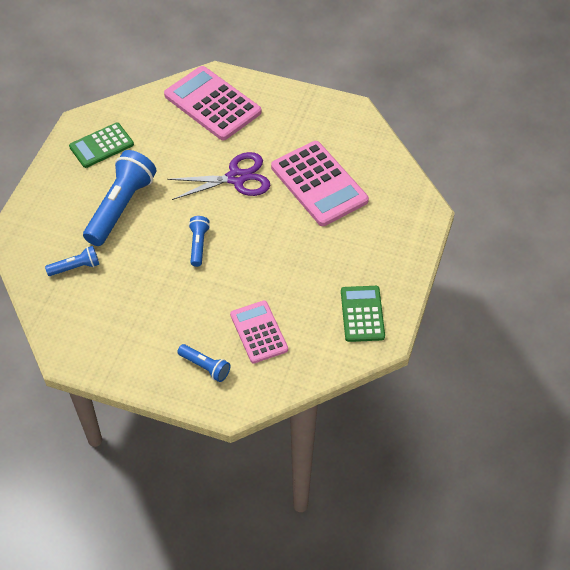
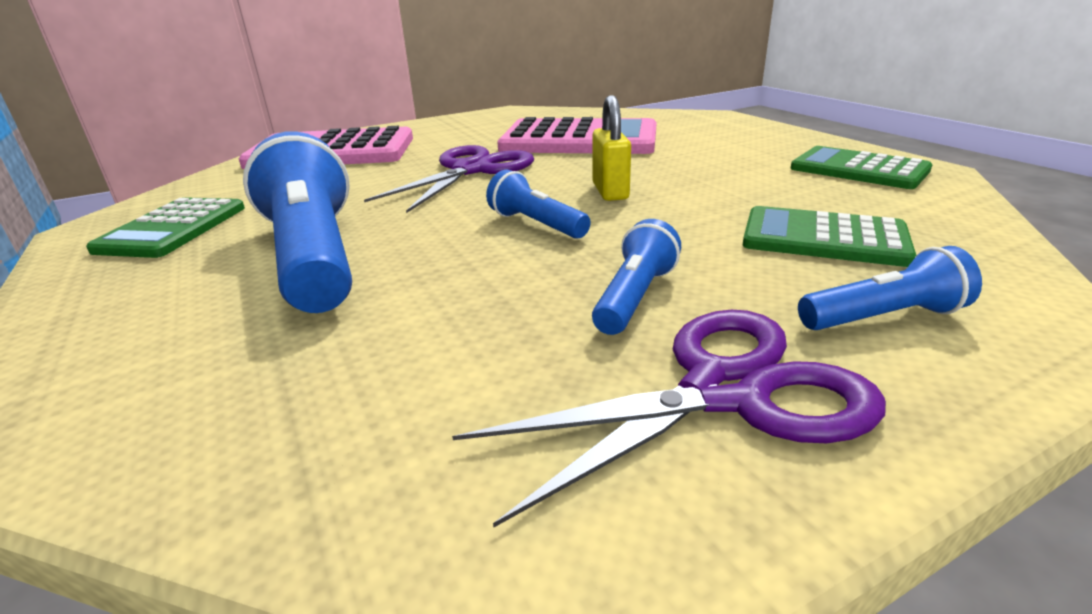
camera: 45 degrees left, 25 degrees down
(76, 267) = (320, 369): blue flashlight -> blue flashlight (635, 297)
(136, 349) = (725, 392): none -> purple scissors
(253, 244) = (610, 191): none -> yellow padlock
(259, 332) = (823, 238): pink calculator -> green calculator

